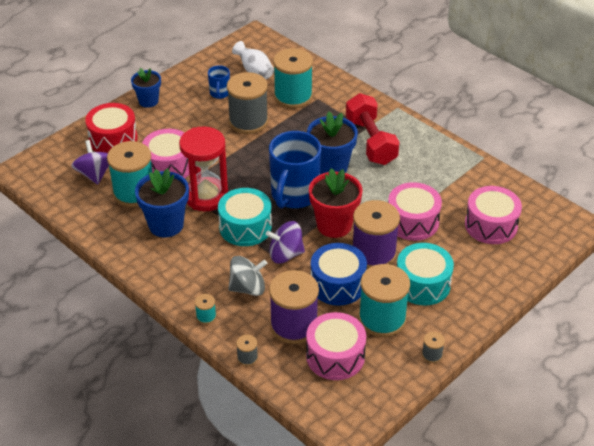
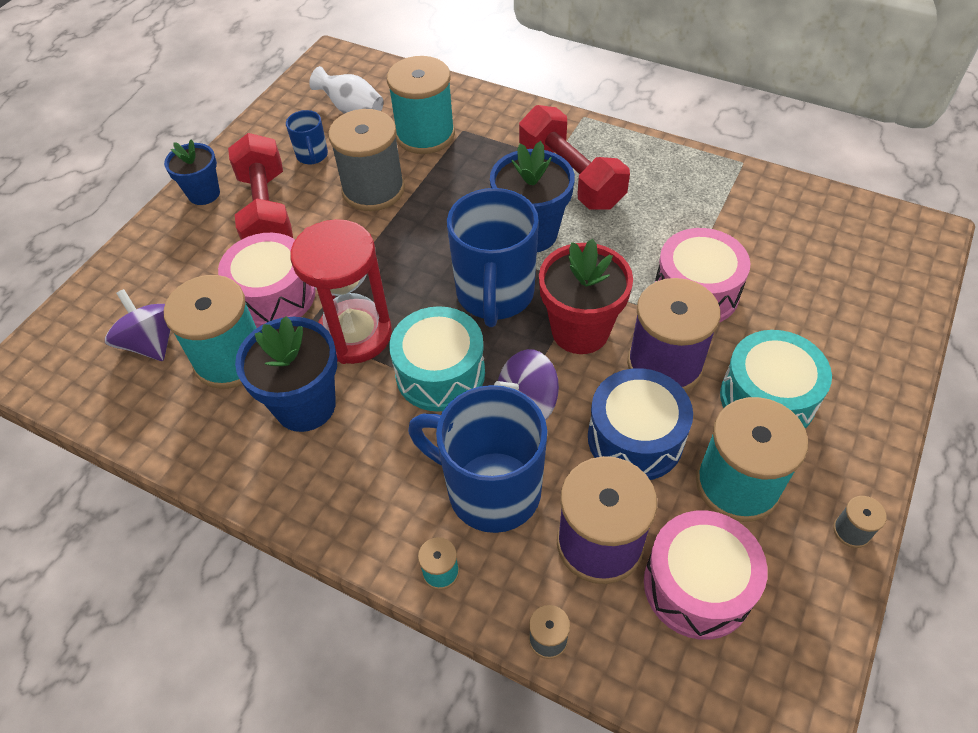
camera: 15 degrees left, 10 degrees up
(113, 139) = (165, 272): red drum -> none
(181, 120) = (266, 212): none -> red dumbbell
(248, 288) = (490, 490): grey spinning top -> blue mug
(491, 225) = (812, 267): pink drum -> none

